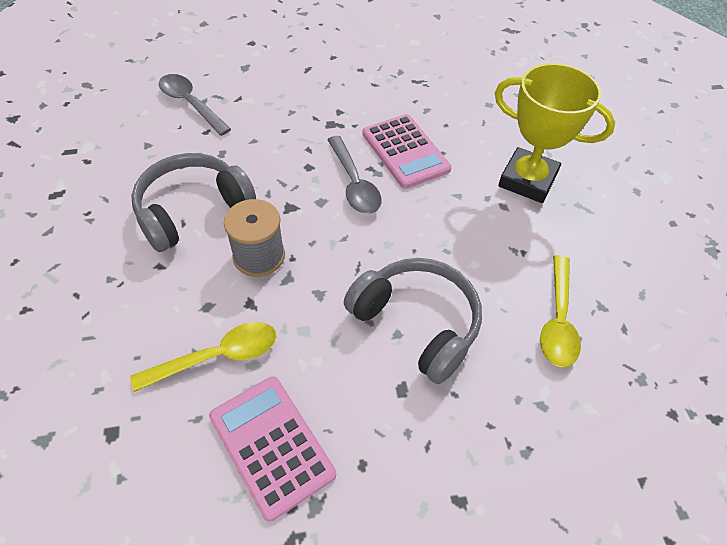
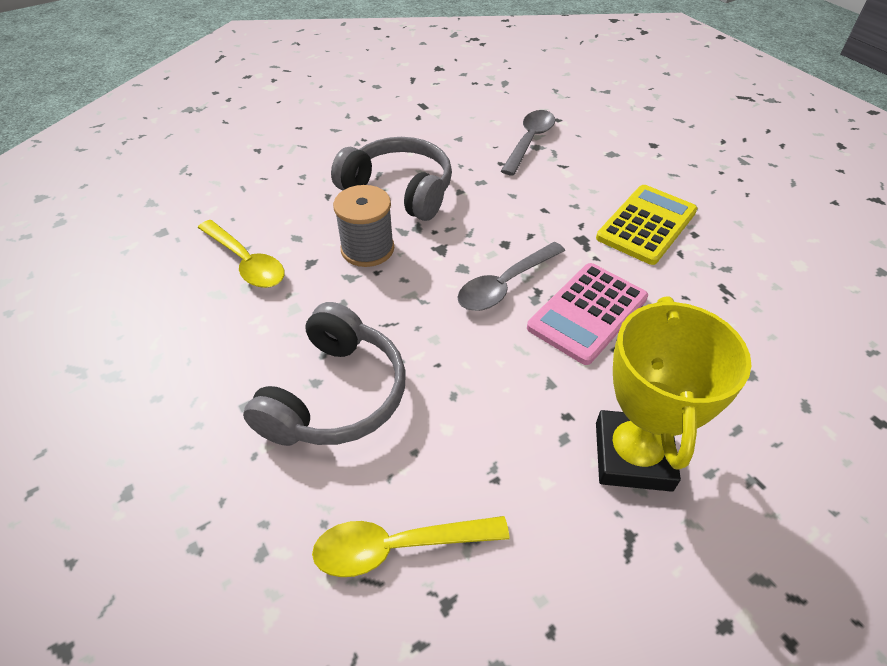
camera: 70 degrees right, 5 degrees down
(271, 445) = (166, 326): pink calculator -> none
(337, 86) = (646, 225): none -> yellow calculator

